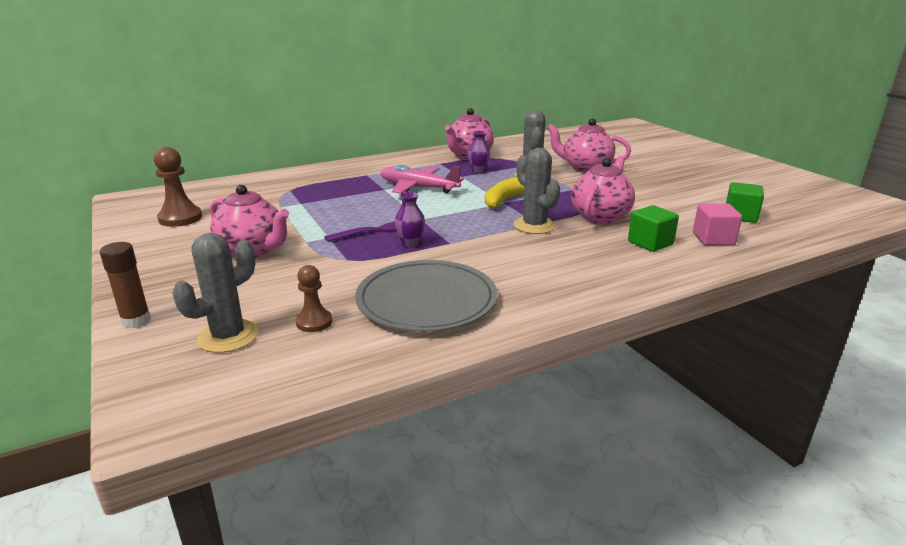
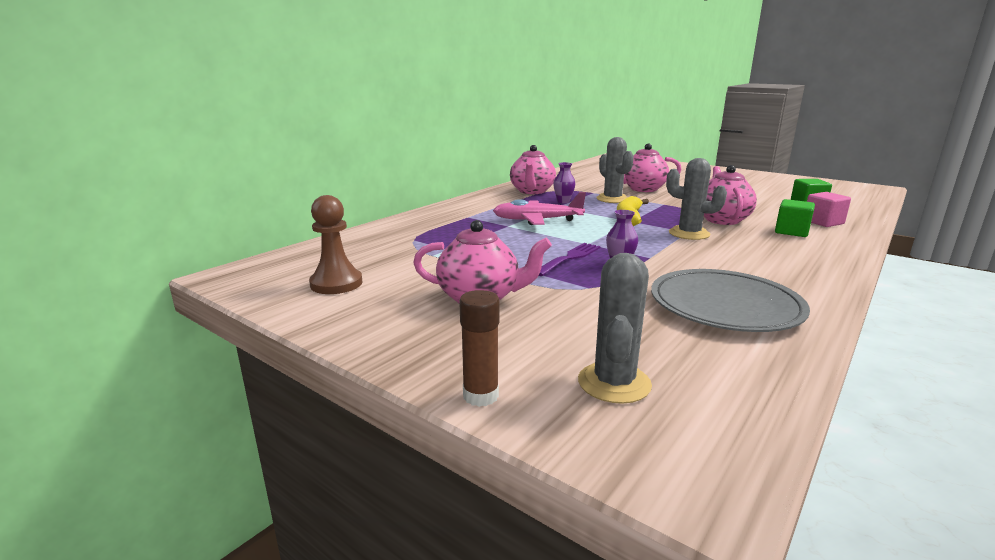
camera: 25 degrees left, 5 degrees down
(314, 322) = (669, 347): brown pawn -> none

